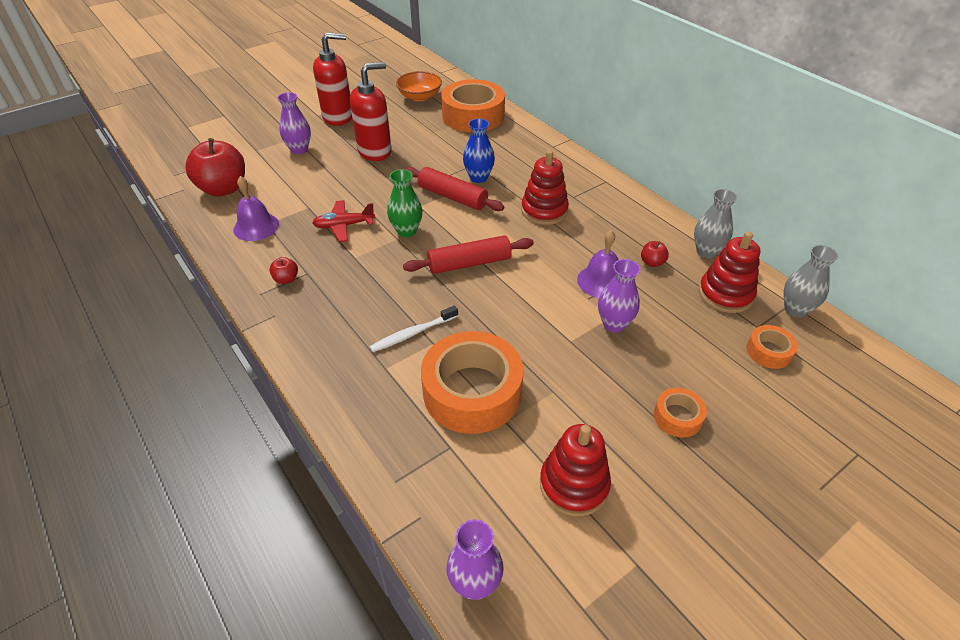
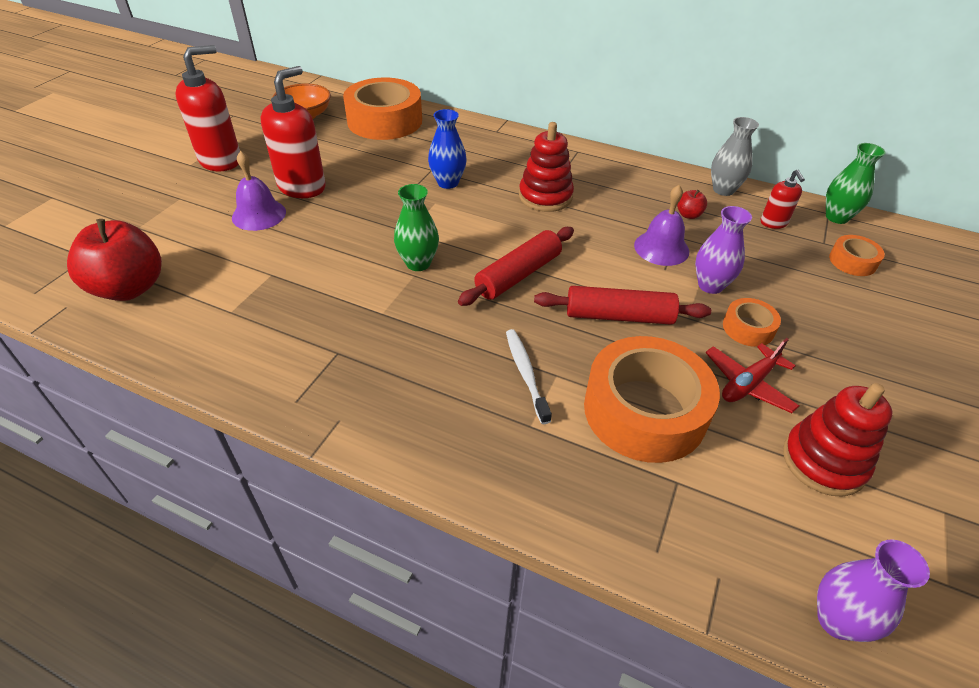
camera: 30 degrees left, 0 degrees up
(256, 226) = (218, 320): purple bell -> purple bell (259, 214)
(286, 279) = (316, 370): red apple -> none
(299, 150) = (200, 210): purple vase -> none
(344, 226) = (336, 281): red plane -> red plane (748, 384)
(413, 333) = (526, 374): white toothbrush -> white toothbrush turned 135 degrees clockwise
(452, 197) = (437, 211): red rolling pin -> red rolling pin (619, 316)
(677, 417) = (842, 351): orange tape -> orange tape (748, 328)
(725, 294) = (773, 223): red stacking toy -> red soap dispenser
(795, 309) = (837, 217): grey vase -> green vase

